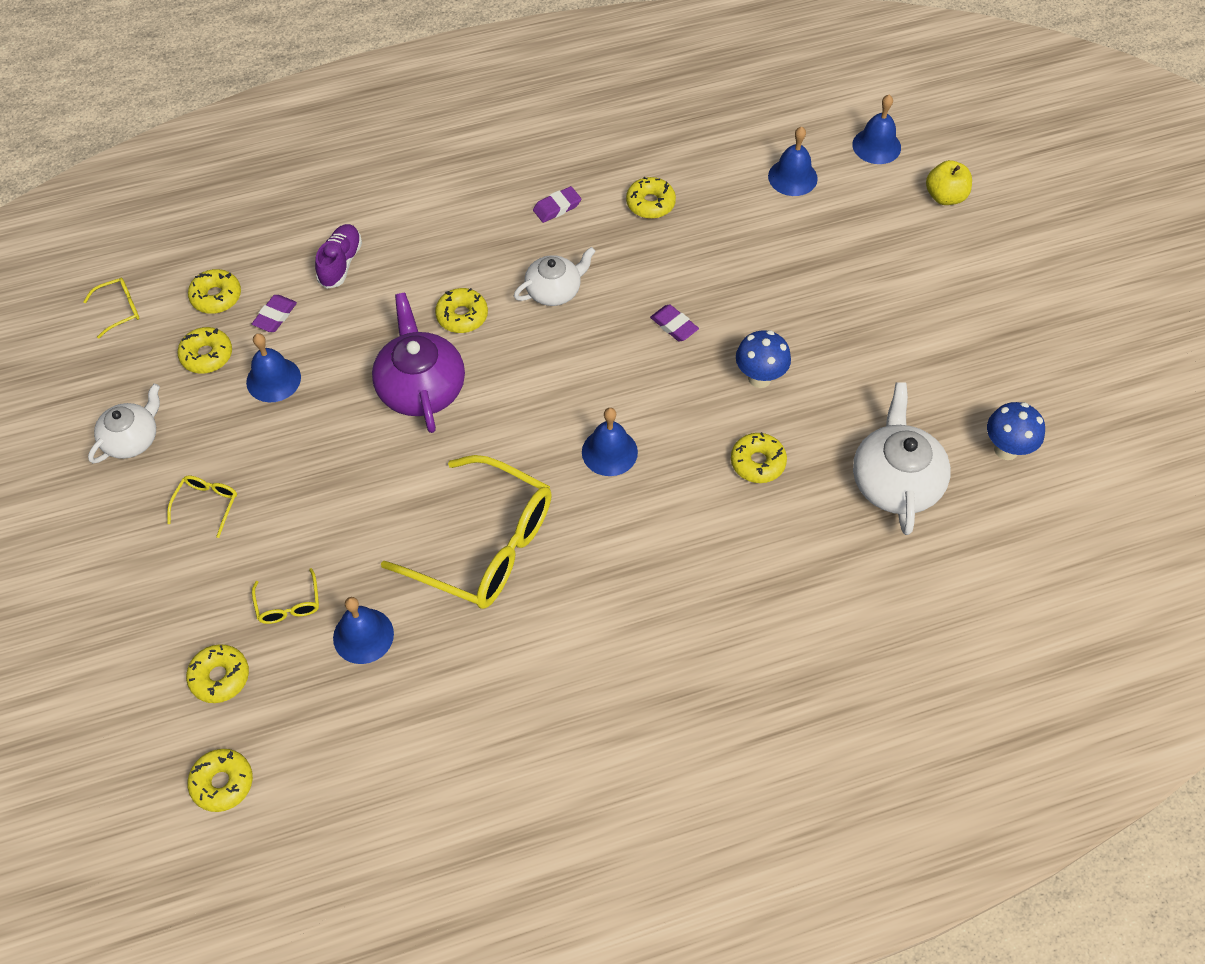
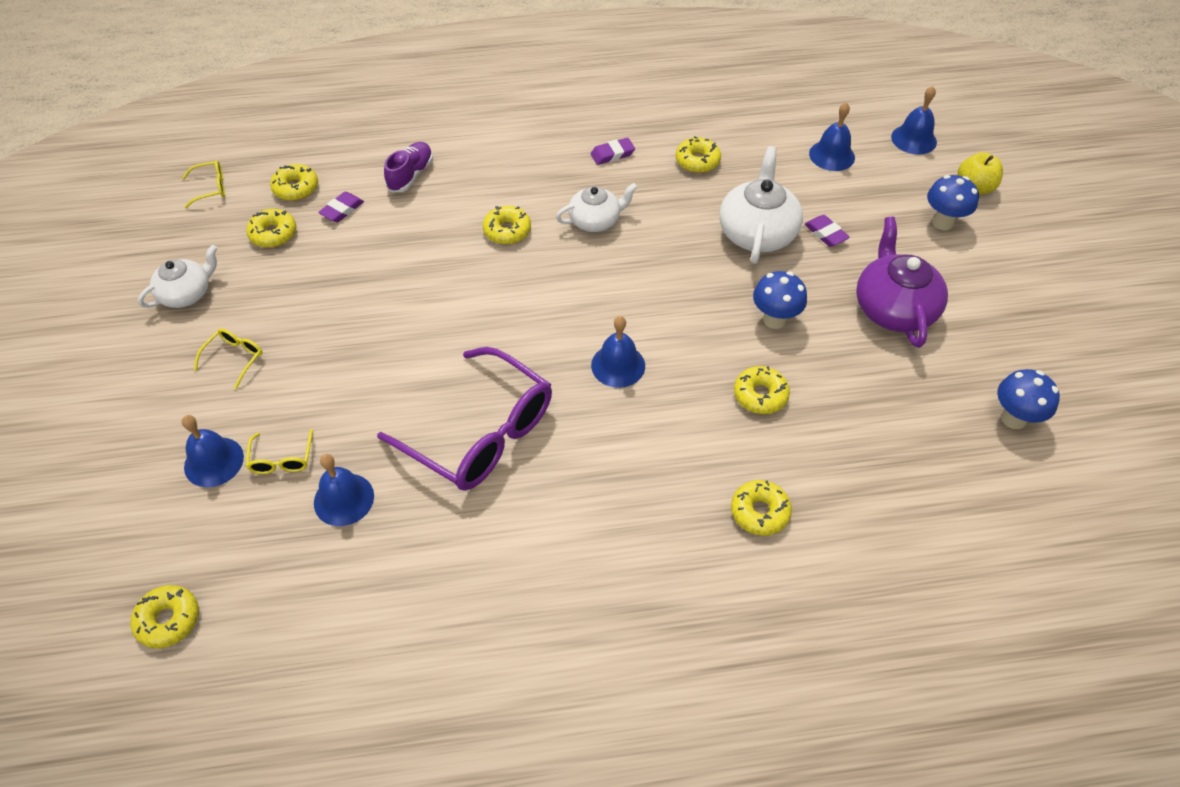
camera: 10 degrees right, 5 degrees down
(220, 677) = (198, 517): yellow donut -> yellow donut (759, 512)
(273, 379) = (325, 261): blue bell -> blue bell (214, 461)
(421, 387) = (455, 285): purple teapot -> purple teapot (893, 308)
(486, 546) = (481, 434): yellow glasses -> purple glasses
(674, 325) = (700, 264): purple eraser -> purple eraser (825, 233)
(895, 481) = (896, 432): white teapot -> white teapot (757, 232)
(916, 242) = (942, 222): none -> blue mushroom

